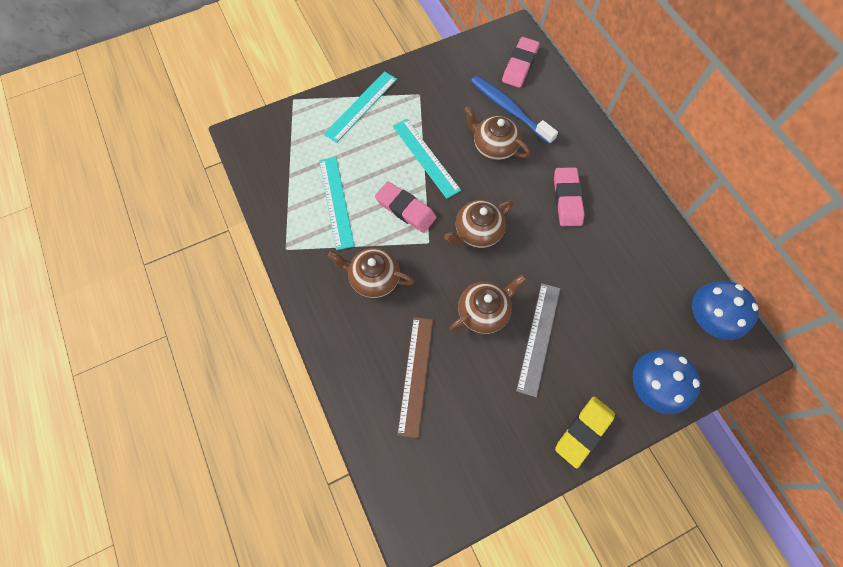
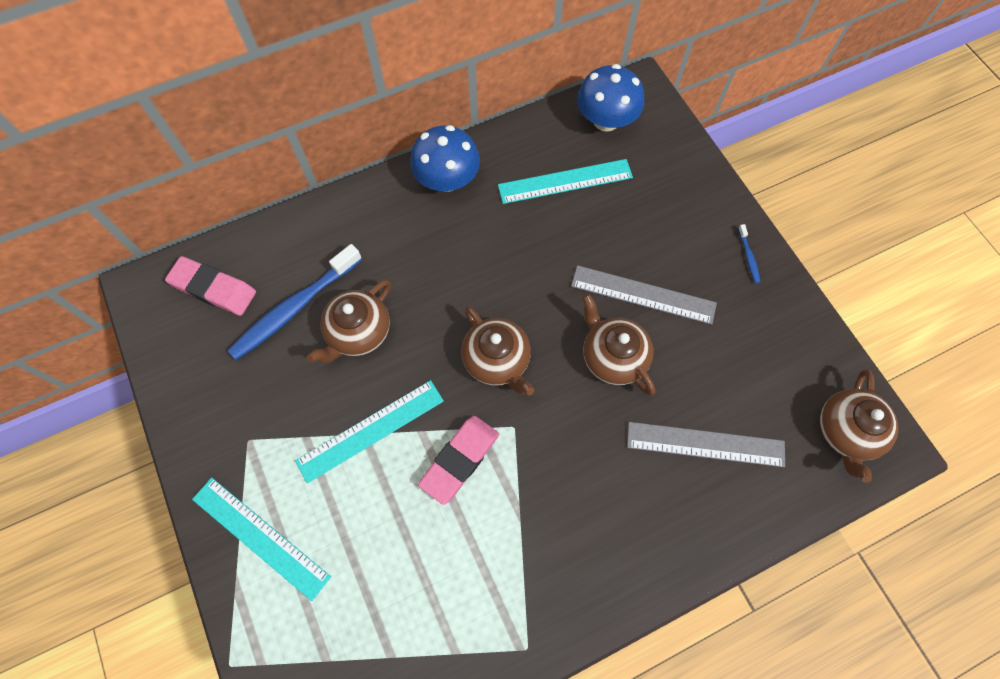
camera: 90 degrees left, 0 degrees up
(336, 202) = (444, 570): turquoise ruler -> turquoise ruler (565, 181)
(373, 278) = (572, 505): brown teapot -> brown teapot (847, 432)
(416, 375) = (705, 444): brown ruler -> grey ruler
(567, 199) = (449, 246): pink eraser -> none
(583, 431) = (748, 257): yellow eraser -> blue toothbrush
(652, 386) = (689, 184): blue mushroom -> blue mushroom (447, 179)

